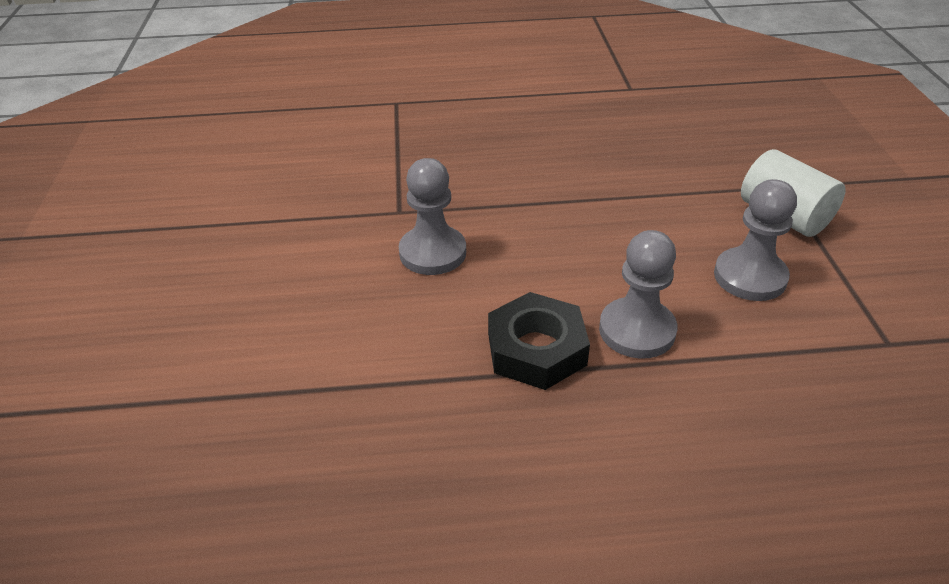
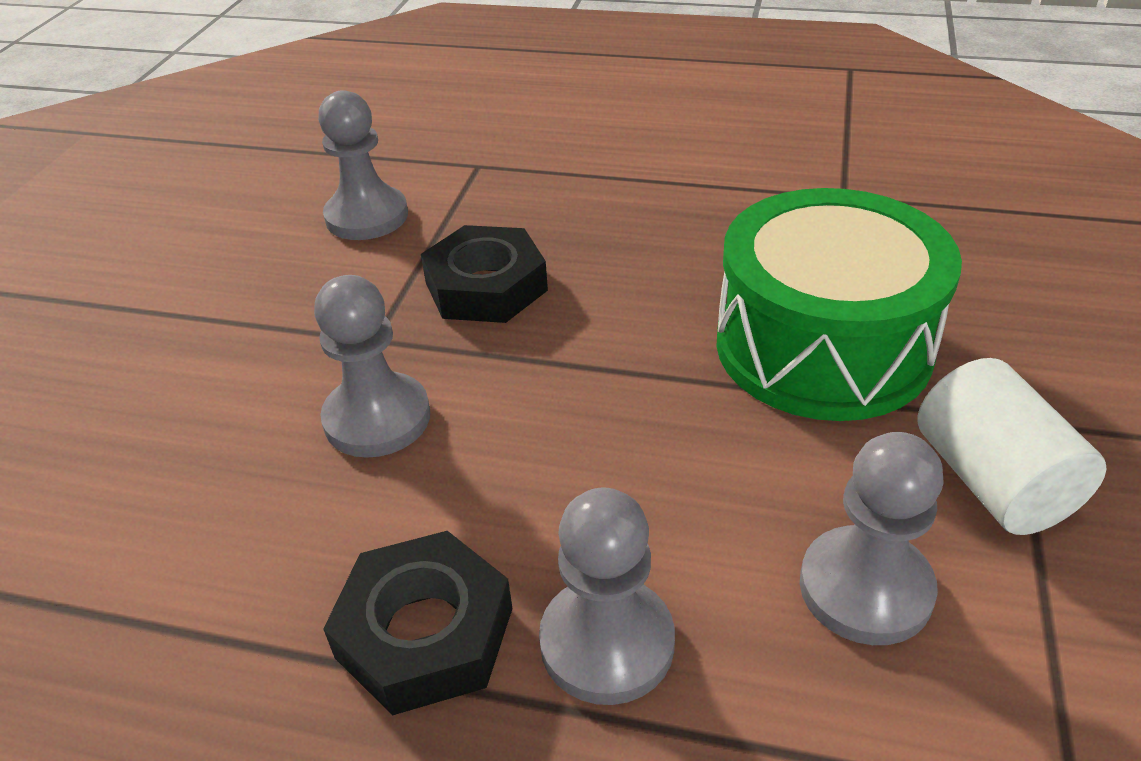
camera: 20 degrees right, 0 degrees up
(343, 143) = (367, 216): none -> grey pawn
(450, 170) = (486, 286): none -> black nut
(664, 168) = (823, 346): none -> green drum

